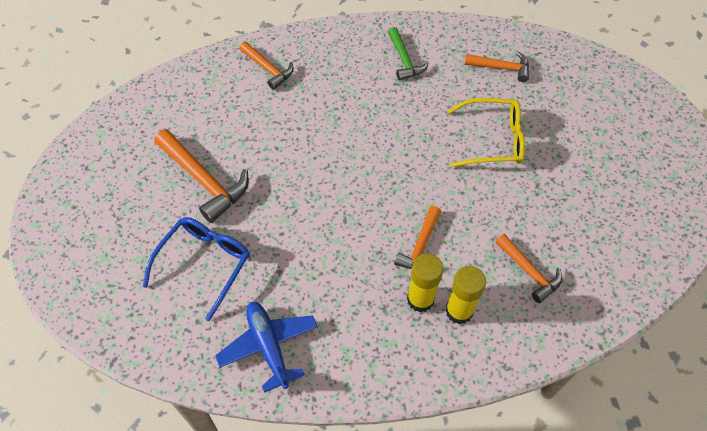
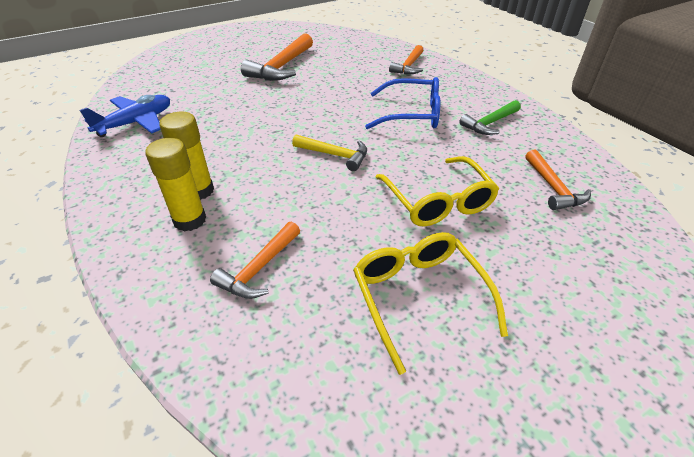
camera: 70 degrees right, 15 degrees down
(204, 264) = (206, 83): blue glasses -> blue glasses (411, 114)
(407, 184) = (335, 155): none -> yellow hammer
(420, 247) = (262, 178): orange hammer -> none
(579, 188) = (419, 297): none -> yellow glasses

